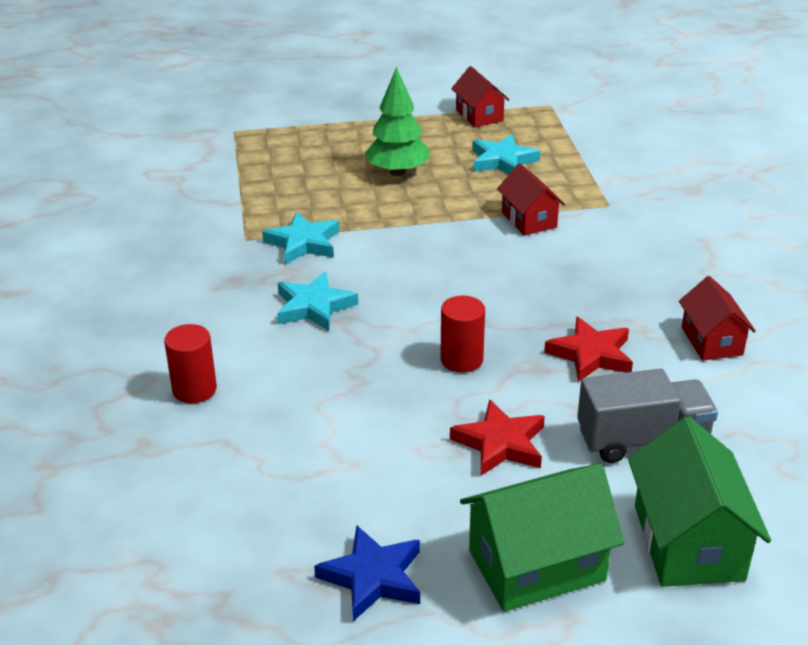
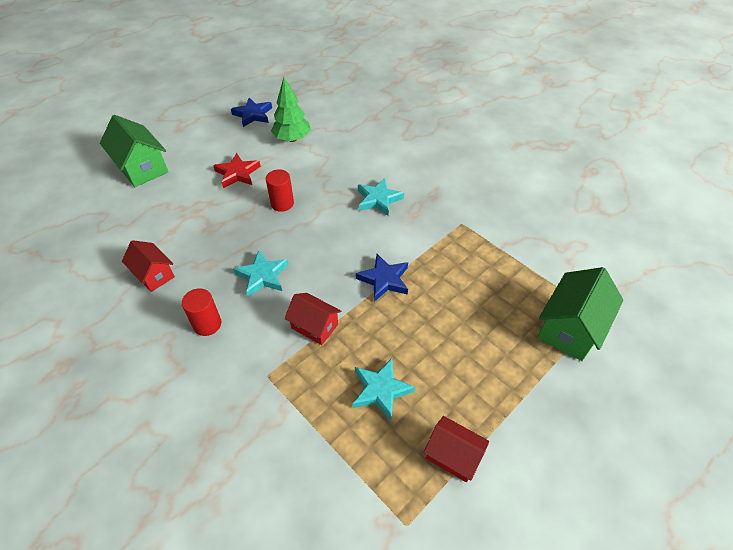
camera: 145 degrees right, 15 degrees up
(194, 390) = (382, 142): red cylinder -> red cylinder (207, 324)
(303, 243) = (429, 235): turquoise star -> turquoise star (262, 276)
(397, 172) = (442, 330): green tree -> green tree (292, 139)
(410, 226) = (384, 280): none -> blue star
(536, 565) = (198, 139): green house -> green house (570, 328)
(591, 354) = (219, 235): red star -> none
(642, 439) = (174, 201): grey truck -> none

